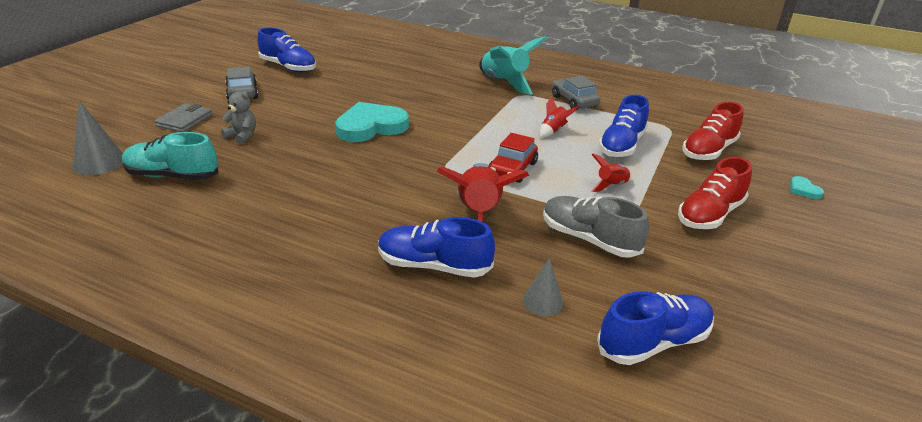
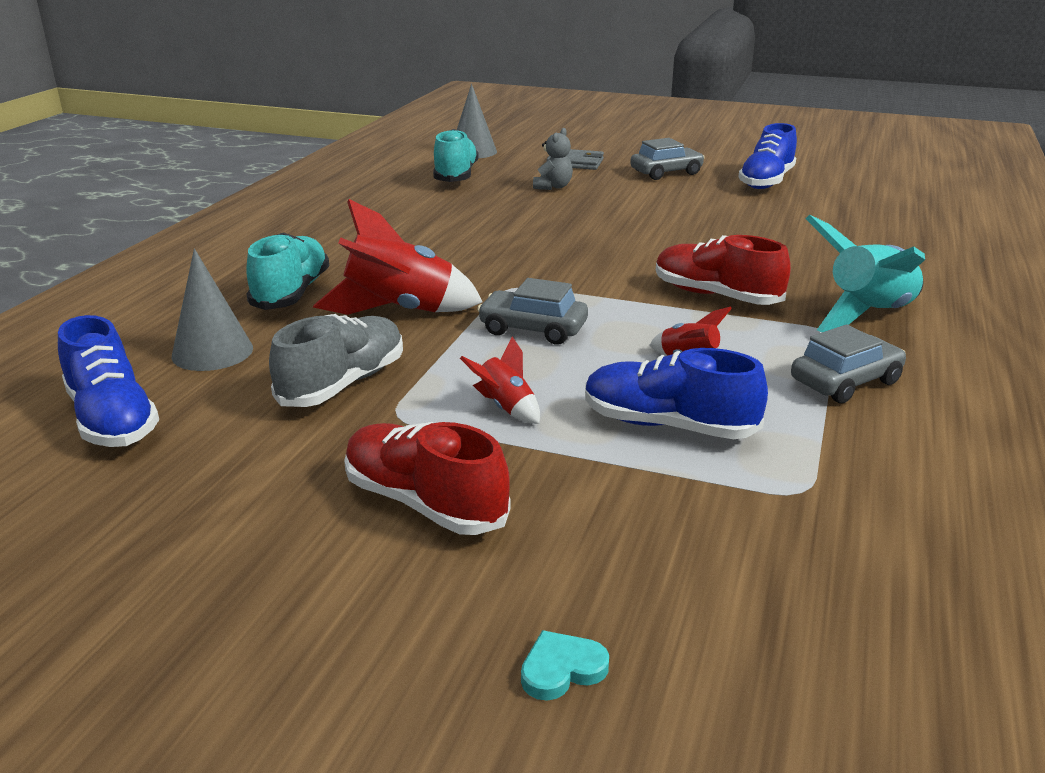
camera: 85 degrees right, 5 degrees down
(371, 127) = (616, 238): turquoise heart -> none
(434, 266) = (291, 293): blue shoe -> turquoise shoe
(512, 169) = (533, 329): red car -> grey car
(543, 301) = (212, 352): grey cone -> grey cone, size x1.55
(708, 151) = (707, 537): red shoe -> red shoe (716, 296)

